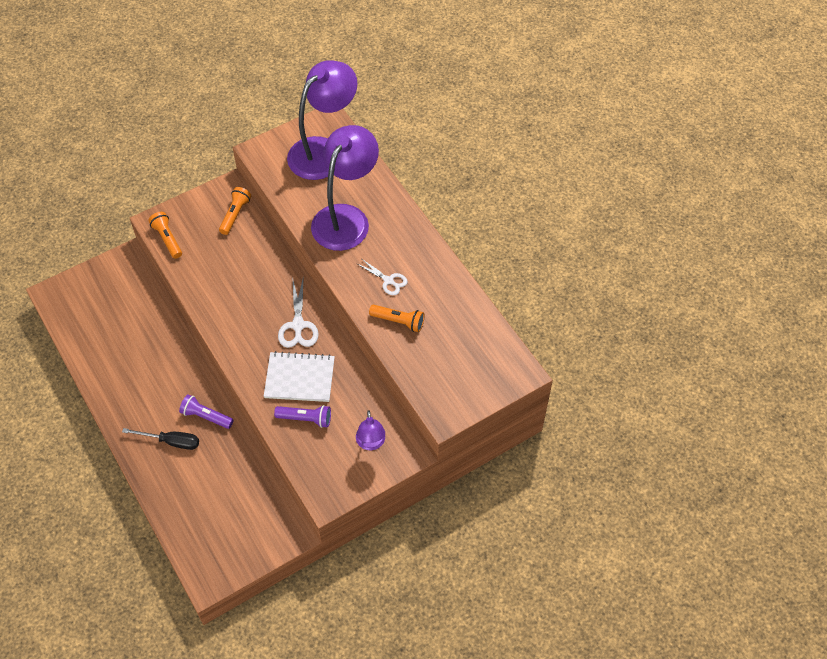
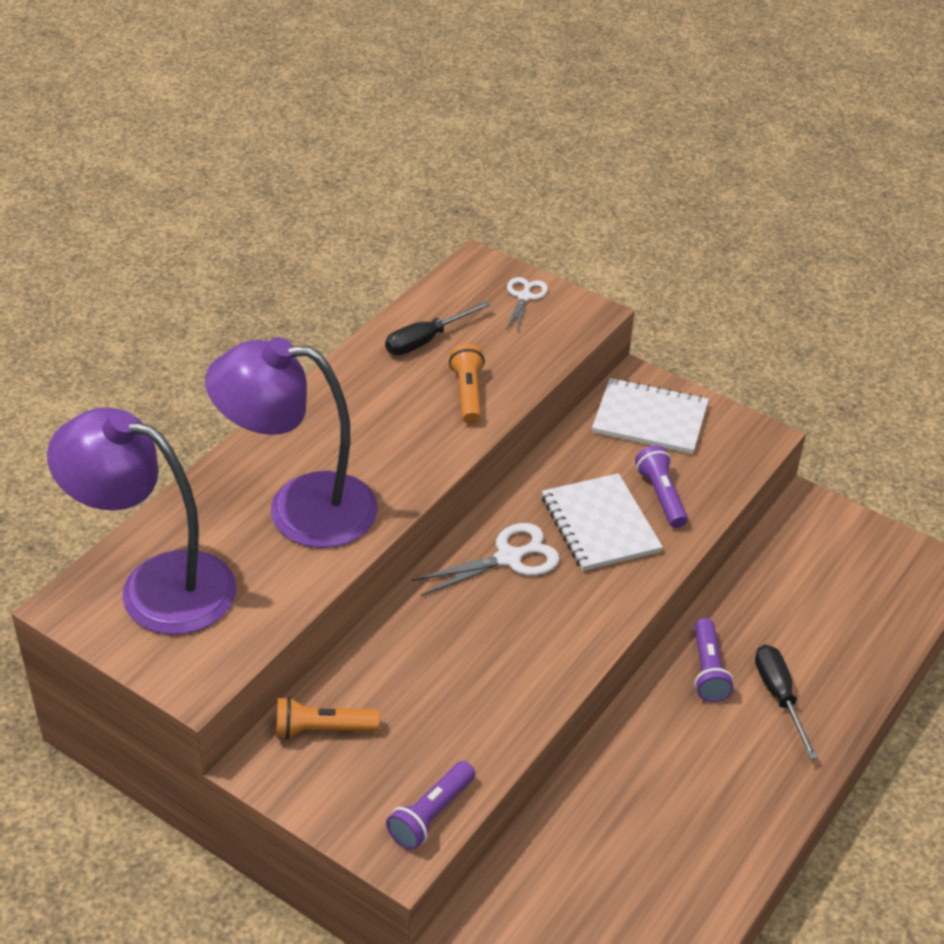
camera: 115 degrees left, 15 degrees down
(167, 239) = (431, 814): orange flashlight -> purple flashlight
(371, 443) = (650, 419): purple lamp -> white notebook
(388, 280) = (400, 424): white scissors -> white scissors (524, 297)
(456, 317) = (426, 340): none -> black screwdriver

